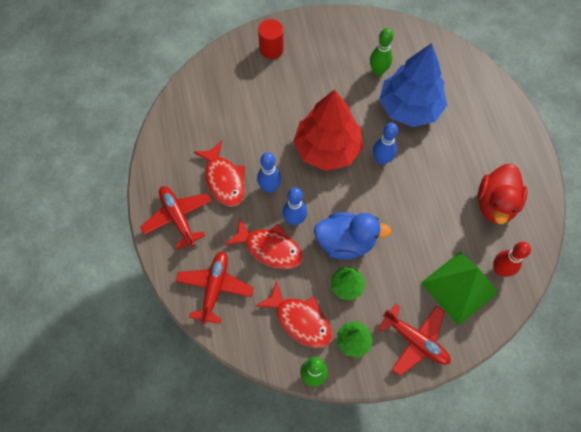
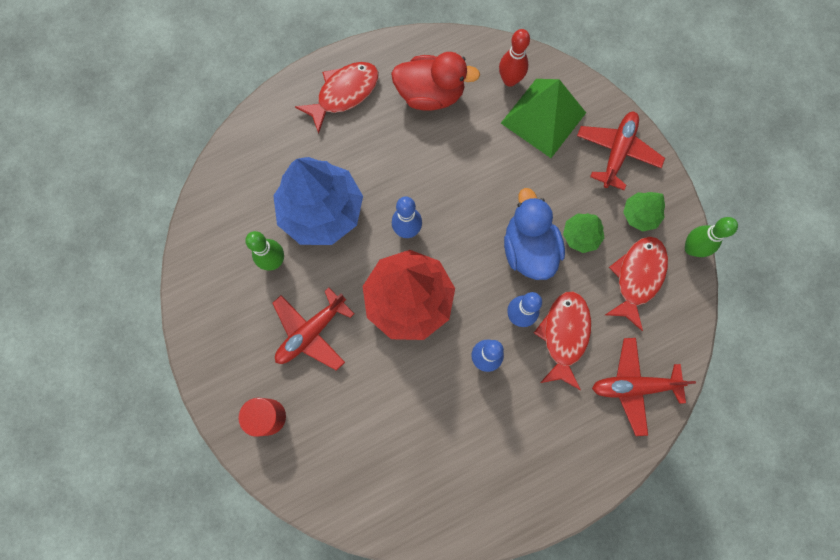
camera: 105 degrees left, 10 degrees up
(178, 218) = (560, 464): red plane -> red plane (311, 332)
(224, 180) = (490, 420): red fish -> red fish (344, 94)

